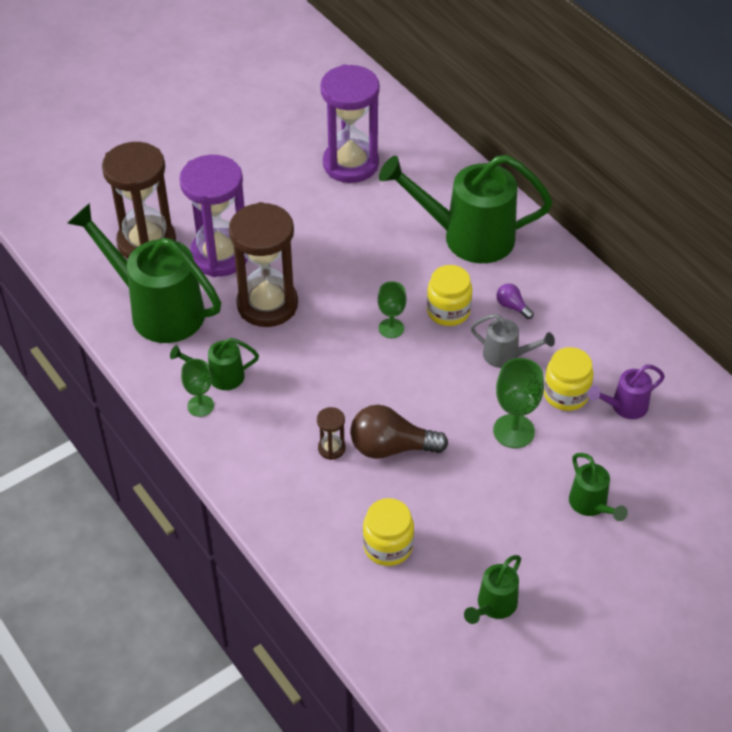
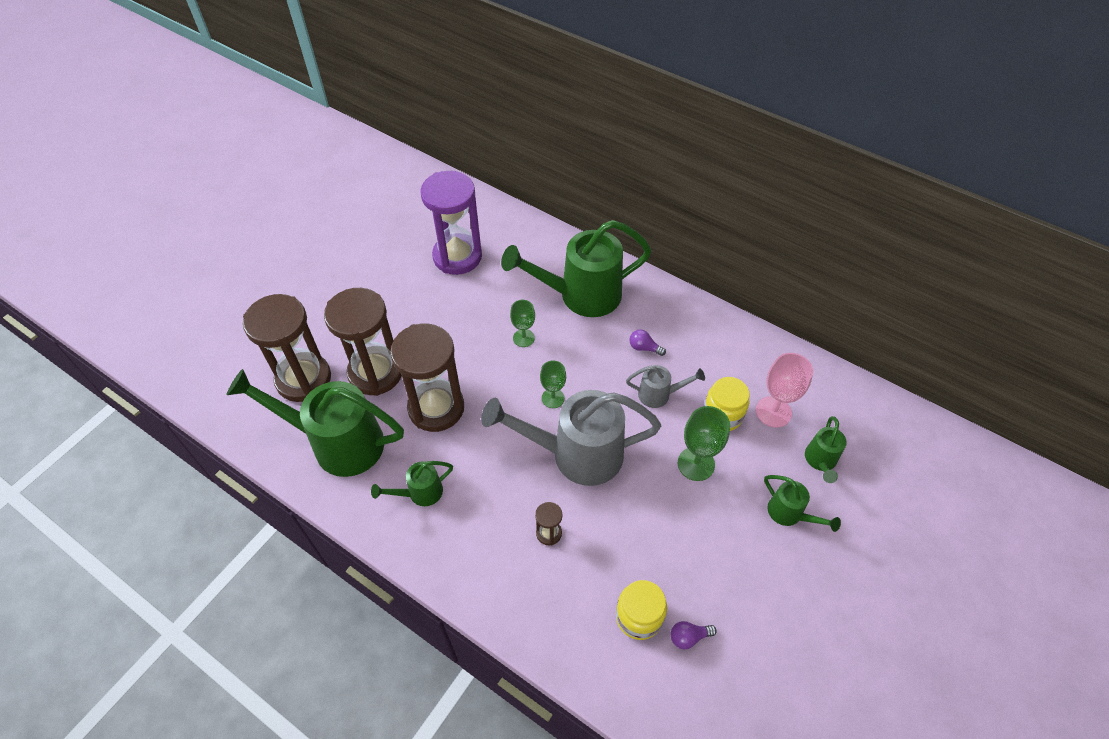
camera: 20 degrees left, 5 degrees up
(200, 406) = (413, 529): green goblet -> green goblet (523, 338)
(220, 255) = (375, 373): purple hourglass -> brown hourglass
(391, 447) = (600, 514): brown light bulb -> none
(392, 387) = (576, 454): none -> grey watering can
(429, 578) = (688, 637): none -> purple light bulb
(448, 311) = (594, 368): yellow jar -> none
(493, 606) = (755, 645): green watering can -> green watering can (820, 461)
(624, 407) = (773, 412): purple watering can -> pink goblet

